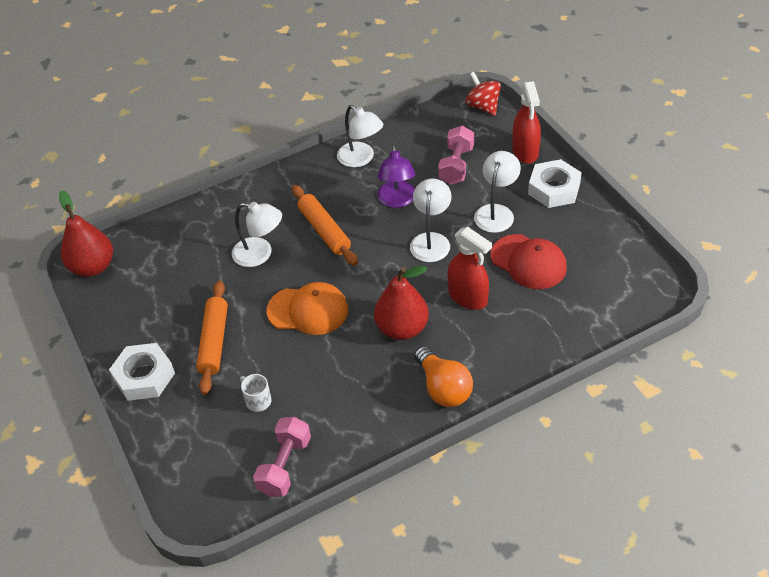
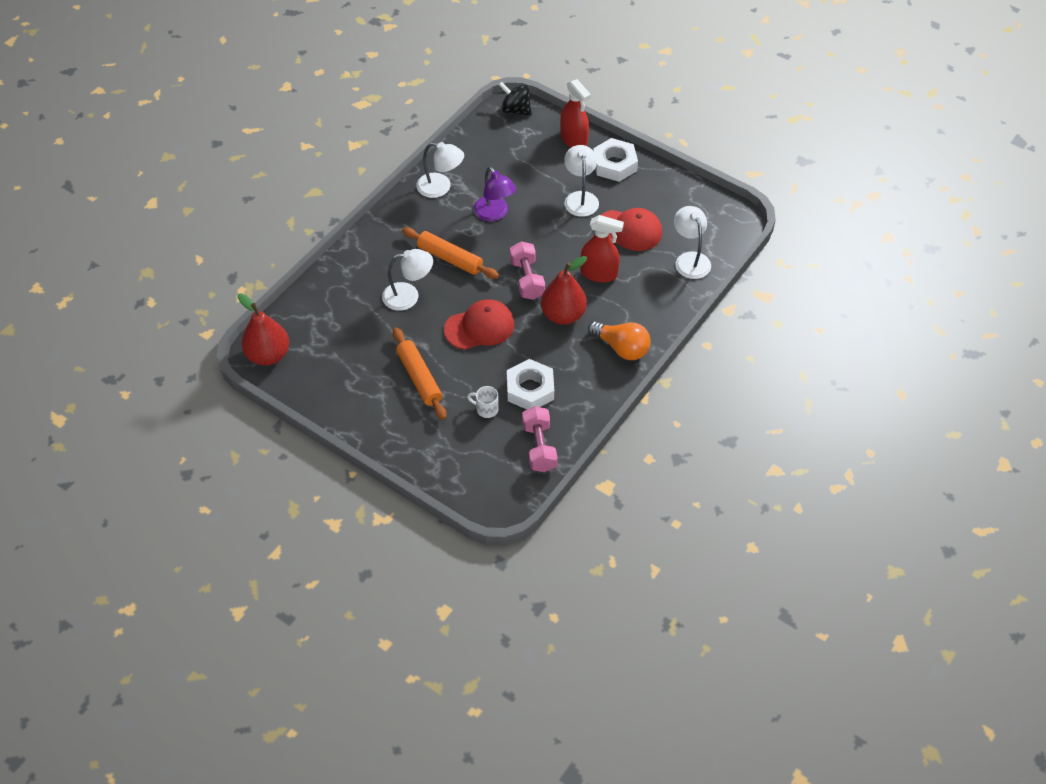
camera: 30 degrees left, 5 degrees up
(144, 376) = (380, 425): white nut -> white nut (530, 389)
(308, 310) = (479, 327): orange cap -> red cap
(431, 240) = (543, 238): white lamp -> white lamp (690, 259)
(456, 165) = (524, 168): pink dumbbell -> pink dumbbell (527, 279)
(483, 106) = (515, 110): red spinning top -> black spinning top

